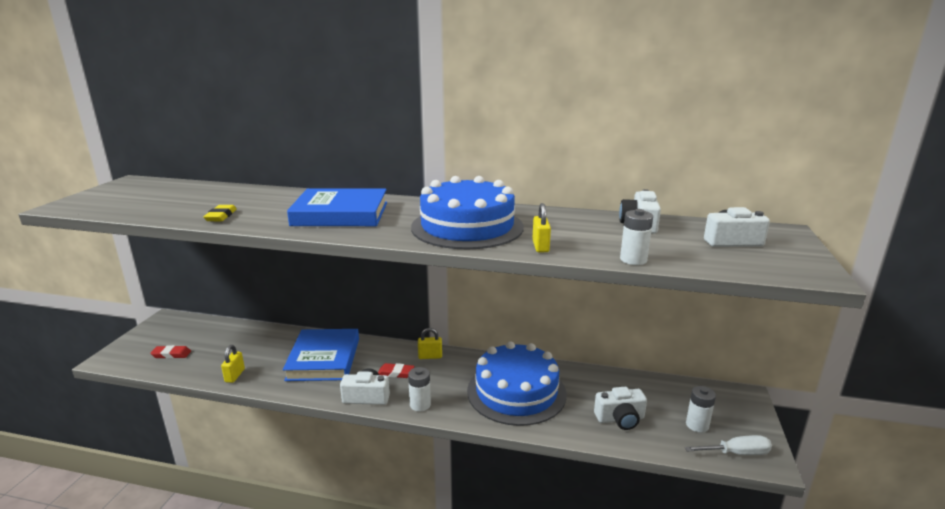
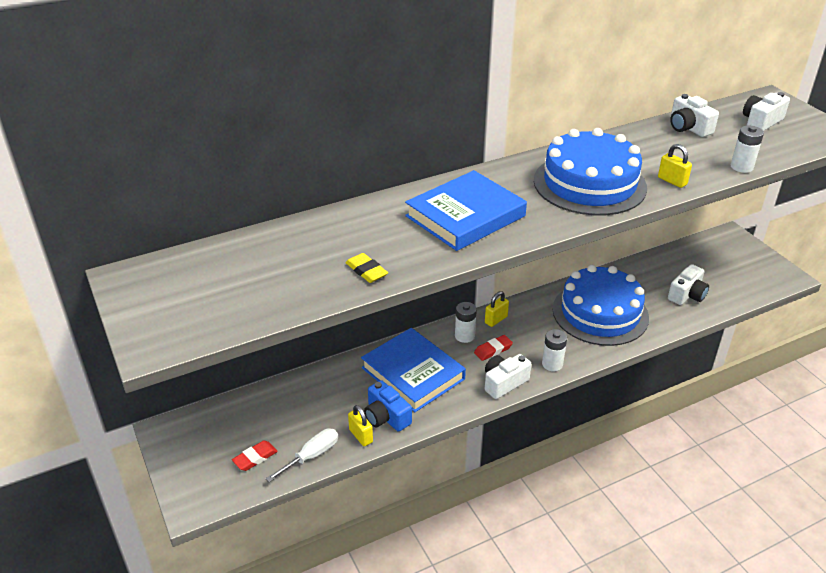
camera: 40 degrees left, 15 degrees up
(266, 374) = (386, 417): none -> blue camera
(697, 425) = (731, 273): white battery -> white battery (464, 336)
(736, 453) = (771, 281): white screwdriver -> white screwdriver (311, 456)

